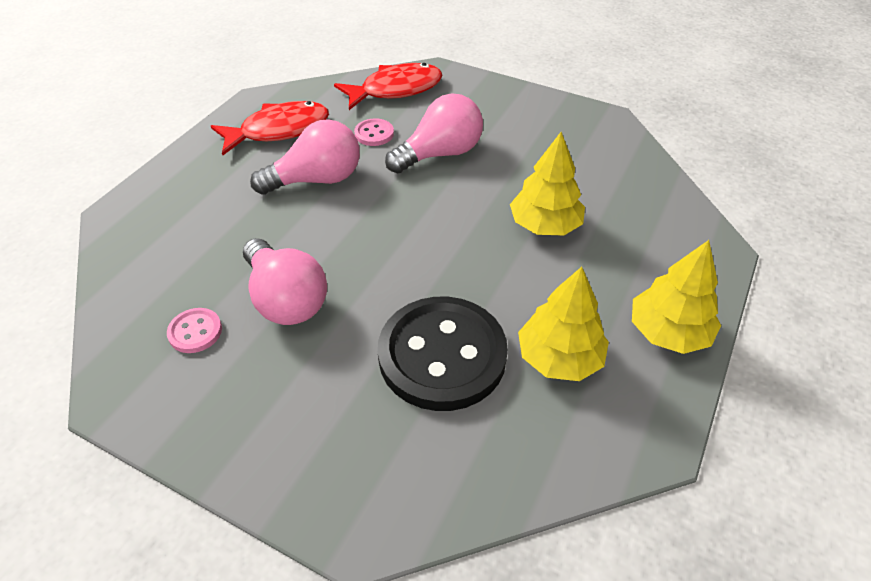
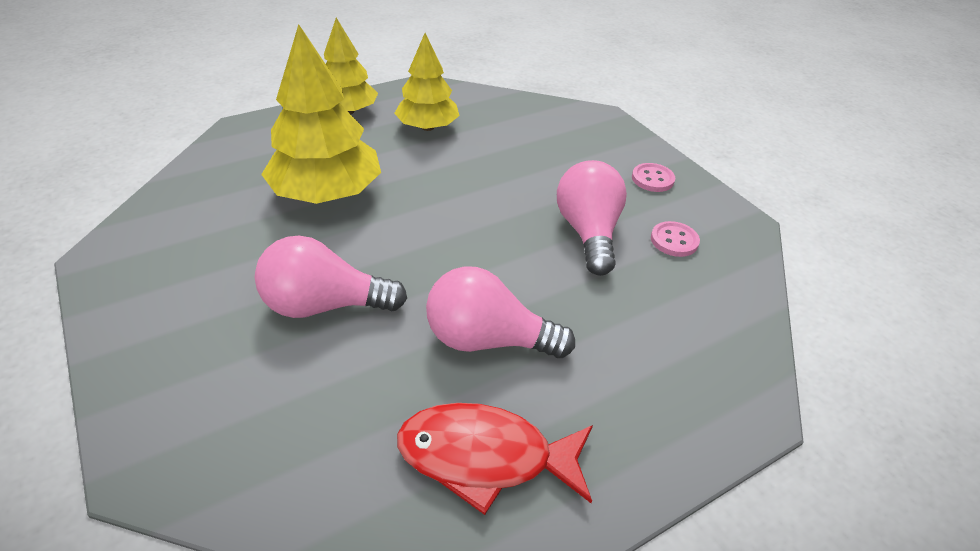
camera: 150 degrees left, 5 degrees down
(374, 134) = (365, 377): pink button -> pink button (652, 179)
(395, 90) = (251, 454): red fish -> none
(442, 355) = (498, 156): black button -> none
(545, 225) = (327, 193): yellow tree -> yellow tree, size x1.53

